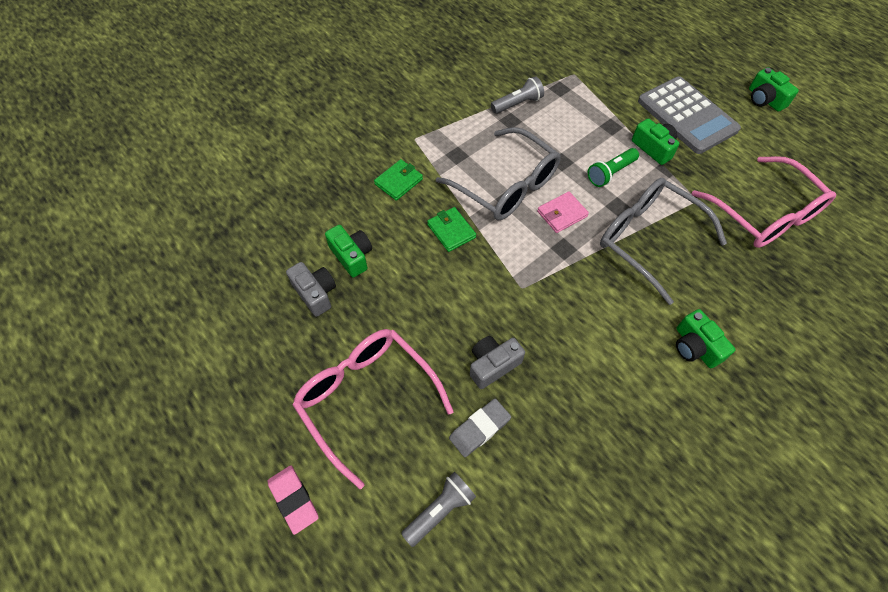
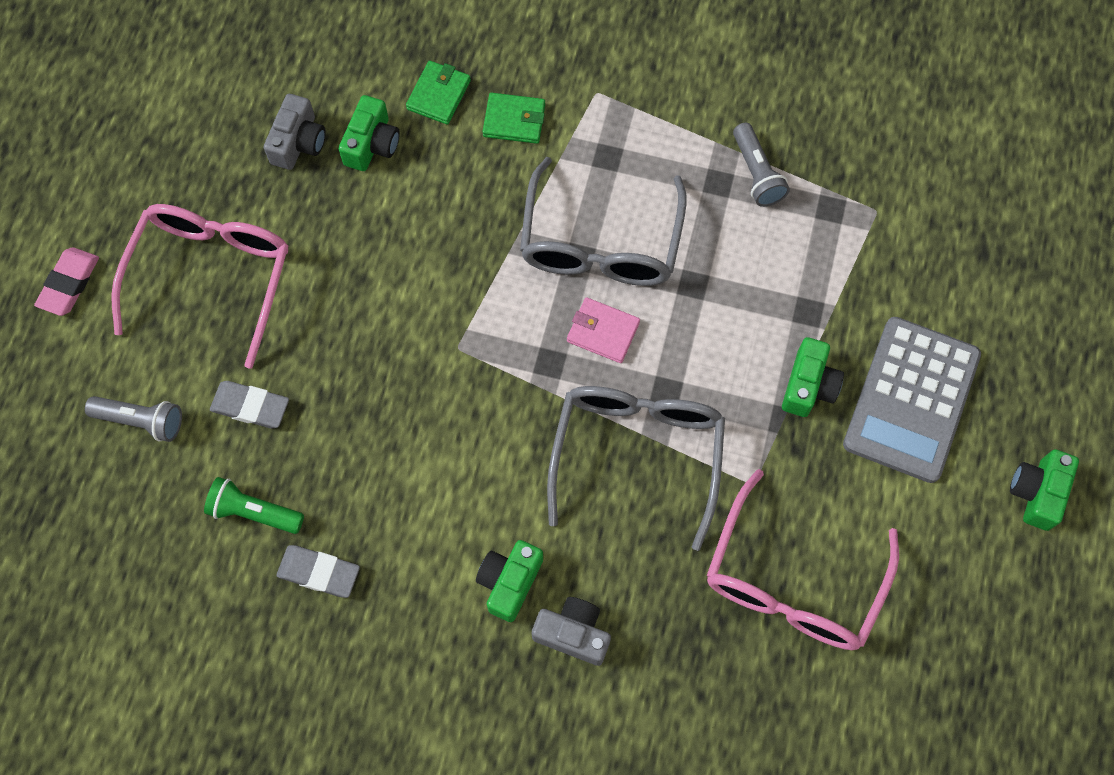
camera: 55 degrees right, 10 degrees up
(451, 231) = (483, 224): green wallet -> green wallet (438, 95)
(492, 365) = (334, 375): grey camera -> grey camera (573, 633)
(517, 104) = (756, 173): grey flashlight -> grey flashlight turned 45 degrees clockwise
(610, 173) = (718, 354): green flashlight -> green flashlight (254, 512)
(629, 455) = (319, 572): none -> grey eraser

